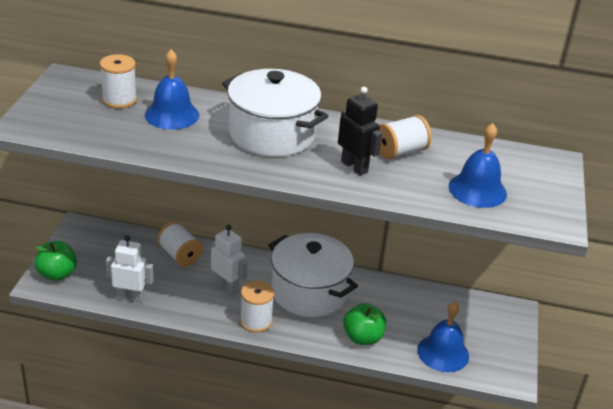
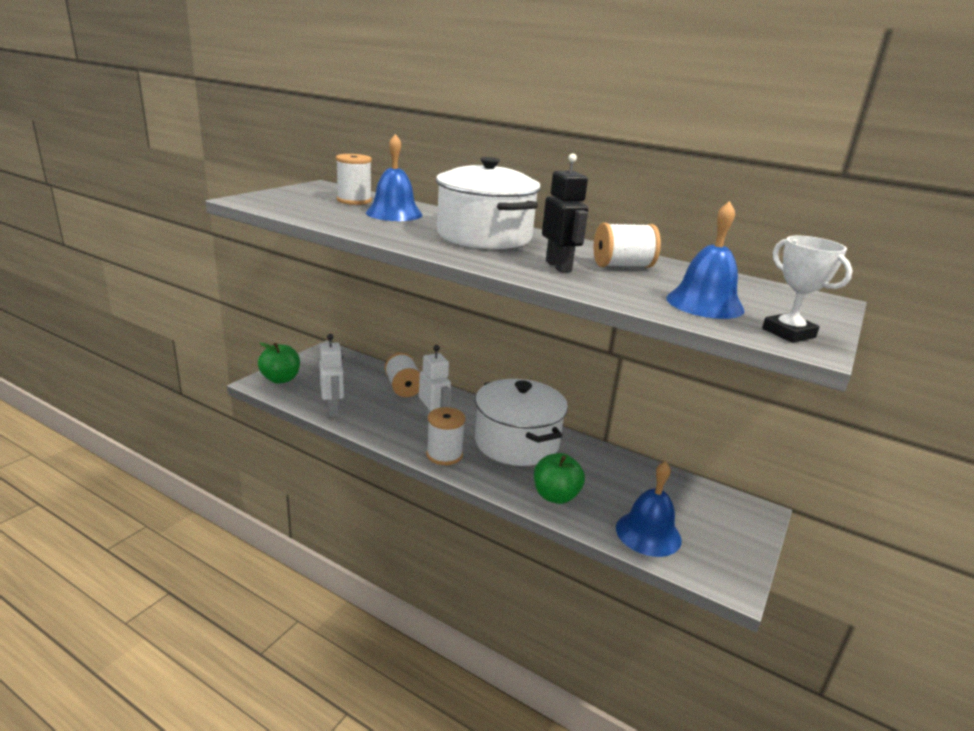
camera: 20 degrees right, 10 degrees down
(130, 297) = (333, 409): white robot -> white robot turned 45 degrees clockwise
(541, 212) = (788, 333): none -> white trophy

